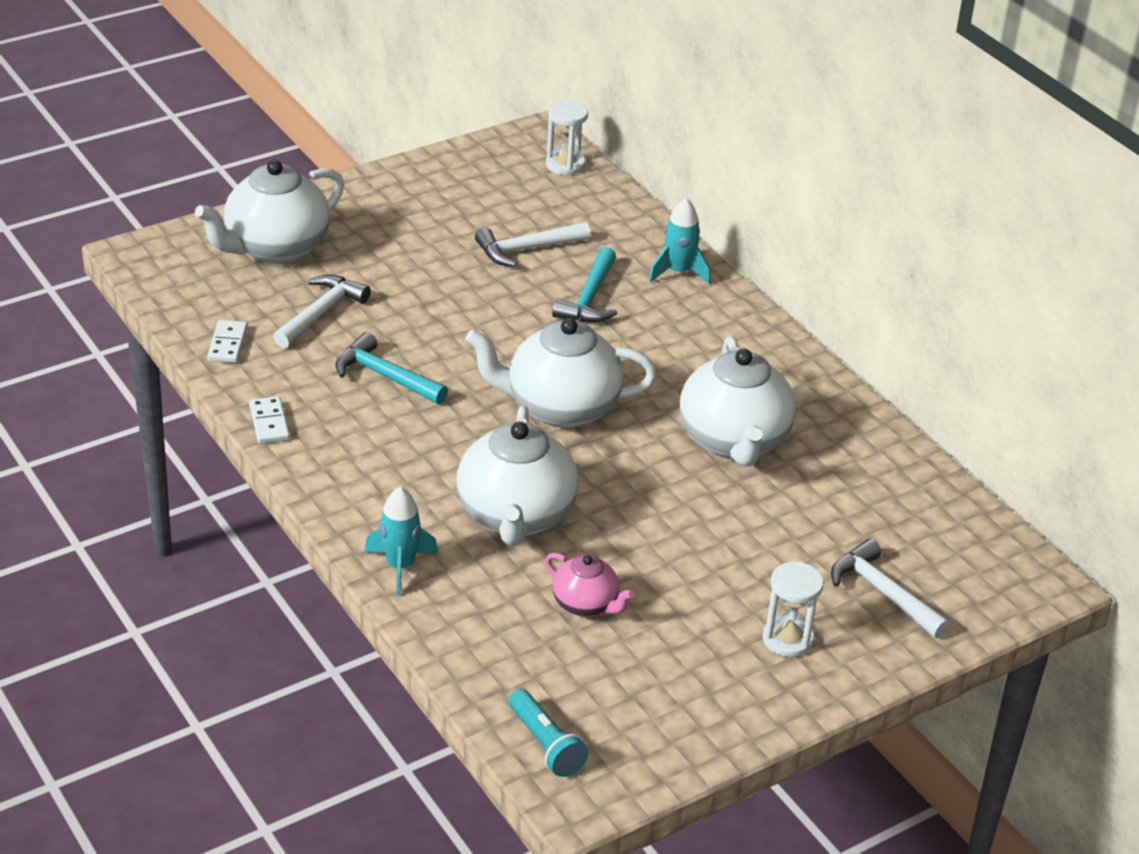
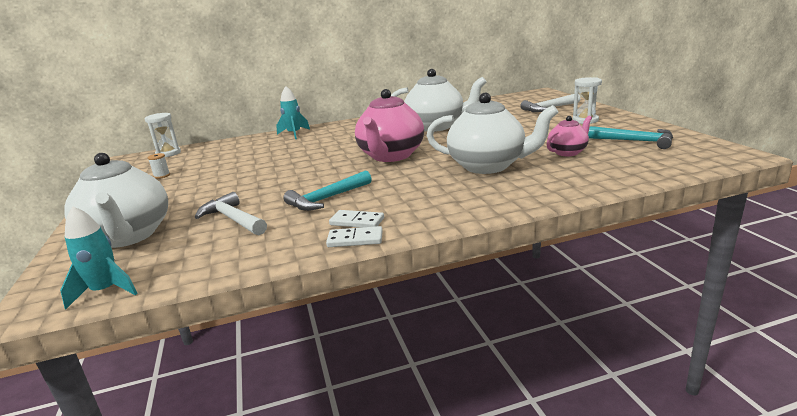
camera: 70 degrees left, 15 degrees down
(228, 344) = (235, 257): white domino -> white domino (357, 221)
(400, 566) = (537, 195): turquoise rocket -> turquoise rocket (106, 291)
(466, 197) = (162, 176): none -> white spool
(526, 249) = (235, 162): white hammer -> none
(545, 744) = (695, 161): turquoise flashlight -> none
(560, 407) = (391, 156): white teapot -> pink teapot
(589, 298) = (297, 149): turquoise hammer -> turquoise hammer (636, 141)

